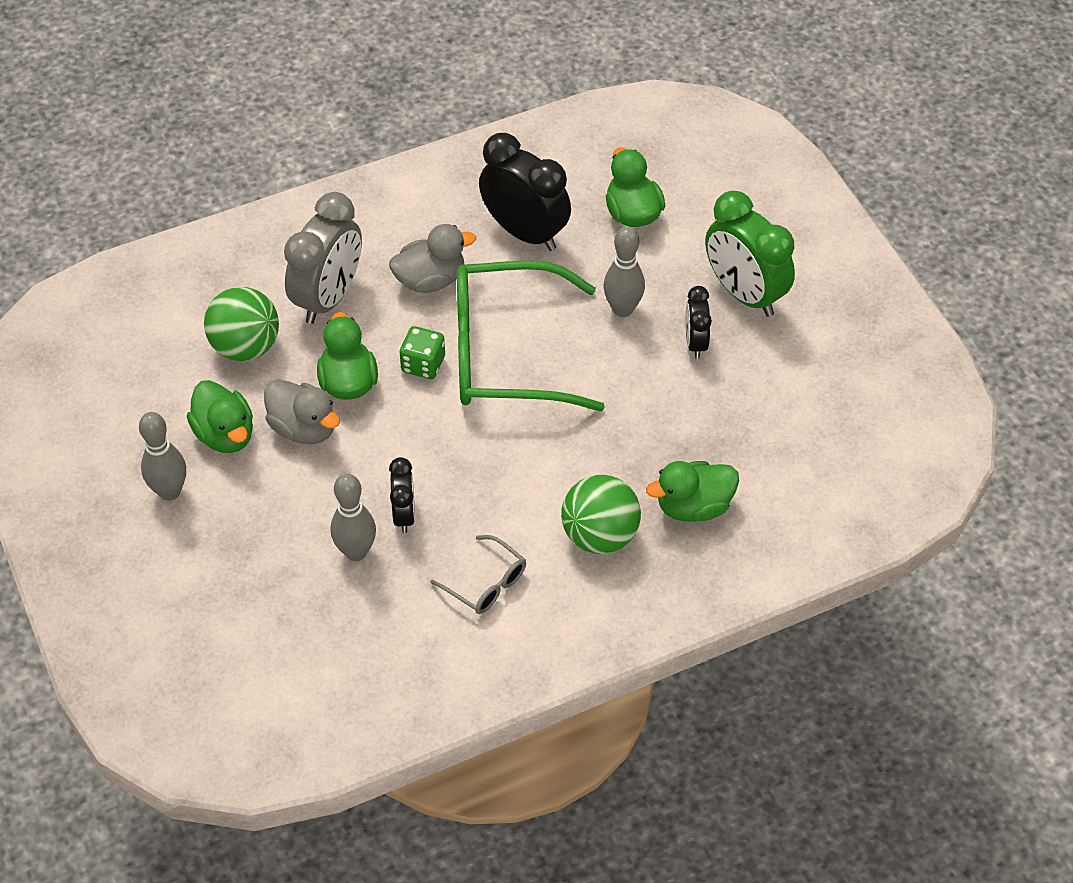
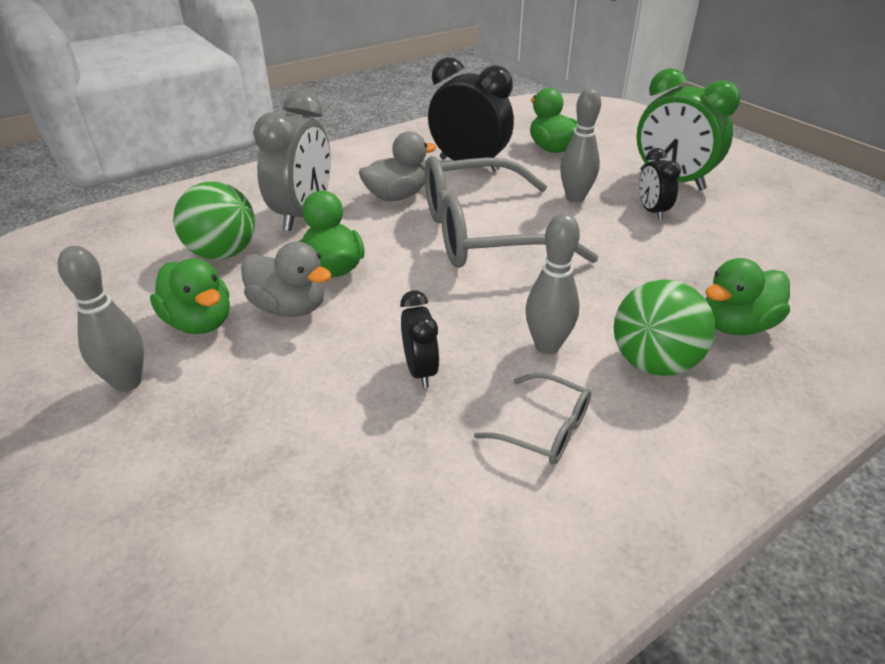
camera: 10 degrees left, 15 degrees down
(356, 552) = (370, 416): grey bowling pin -> grey bowling pin (547, 346)
(423, 364) = (405, 248): green dice -> none
(507, 353) = (484, 233): green glasses -> grey glasses

